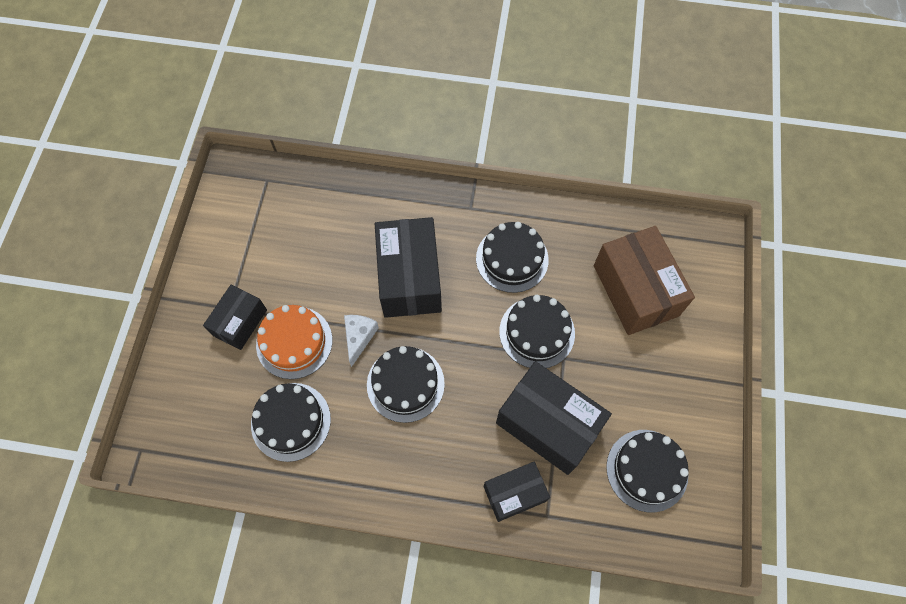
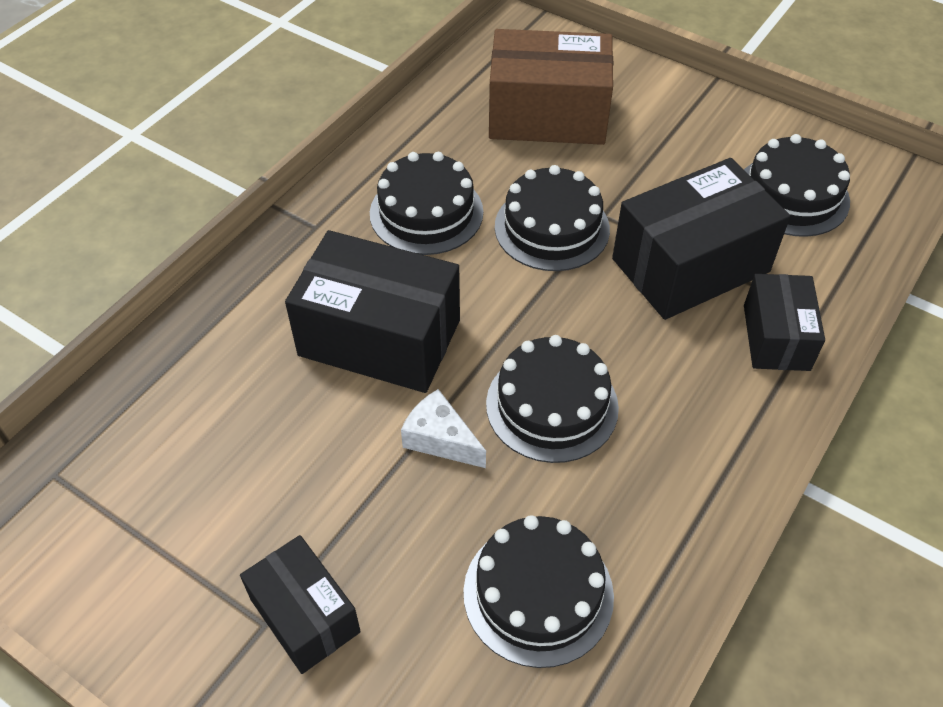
camera: 65 degrees left, 15 degrees down
(294, 342) = (395, 538): orange cake -> none

